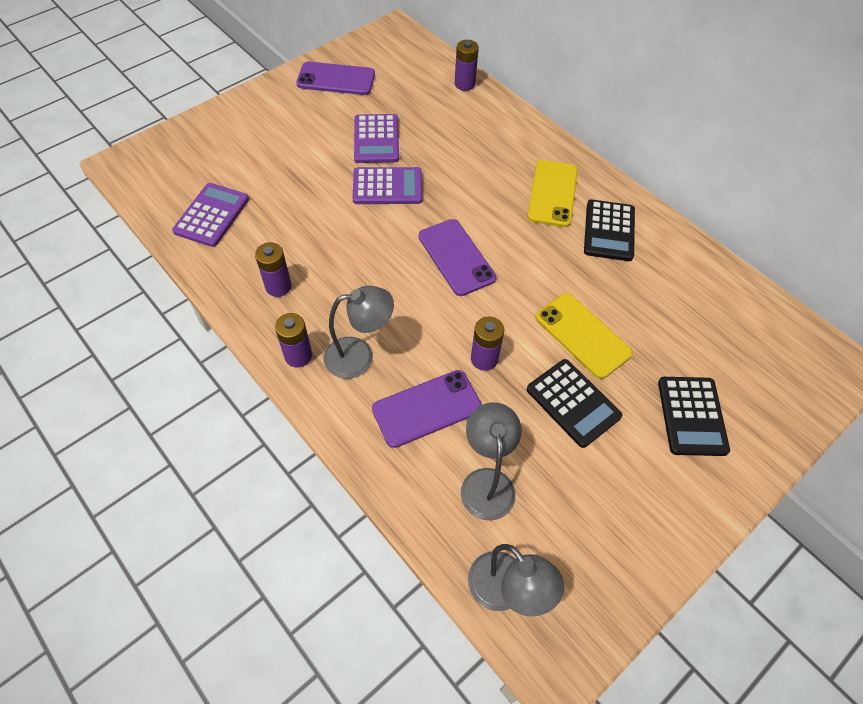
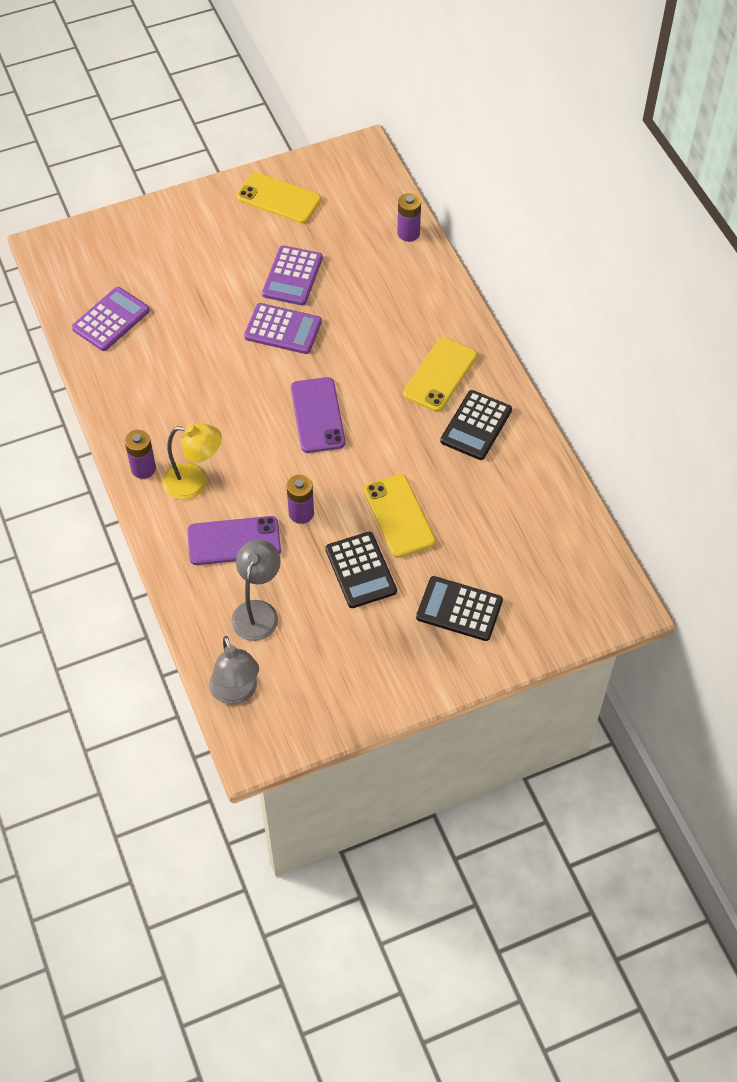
camera: 20 degrees right, 0 degrees up
(278, 286) = (147, 402): purple battery -> none
(336, 79) = (279, 198): purple phone -> yellow phone
(359, 356) = (195, 482): grey lamp -> yellow lamp
(692, 416) = (459, 609): black calculator -> black calculator turned 90 degrees clockwise

